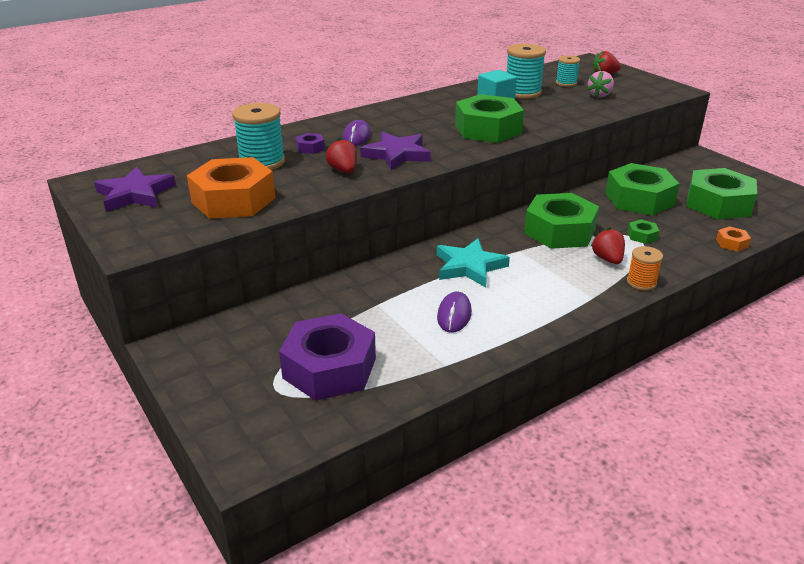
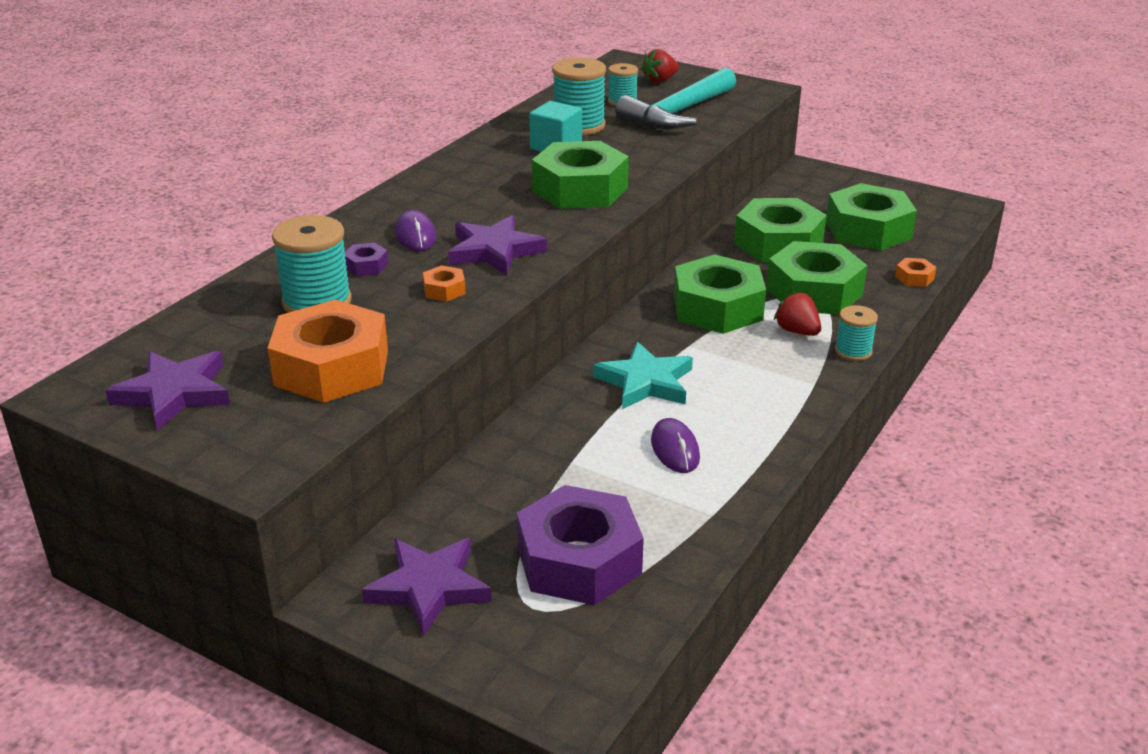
camera: 25 degrees left, 0 degrees up
(223, 356) = (429, 588): none -> purple star
(343, 171) = (444, 290): red strawberry -> orange nut
(599, 95) = (678, 113): pink strawberry -> turquoise hammer
(641, 282) = (853, 351): orange spool -> turquoise spool
(642, 236) = (814, 292): green nut -> green nut, size x2.43

